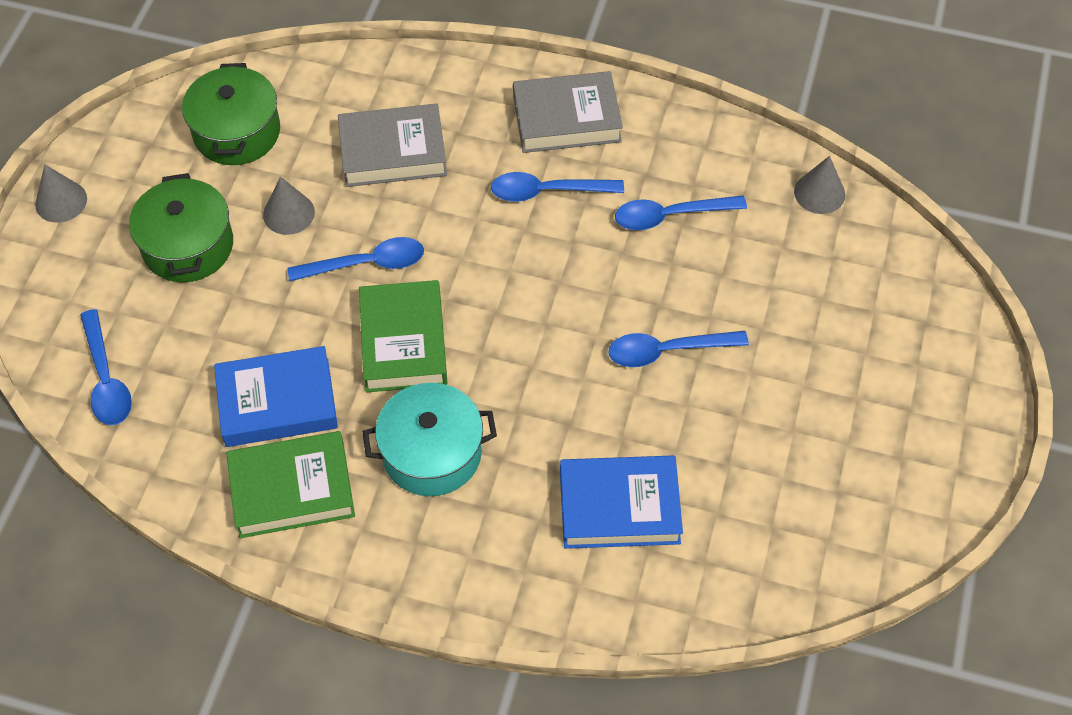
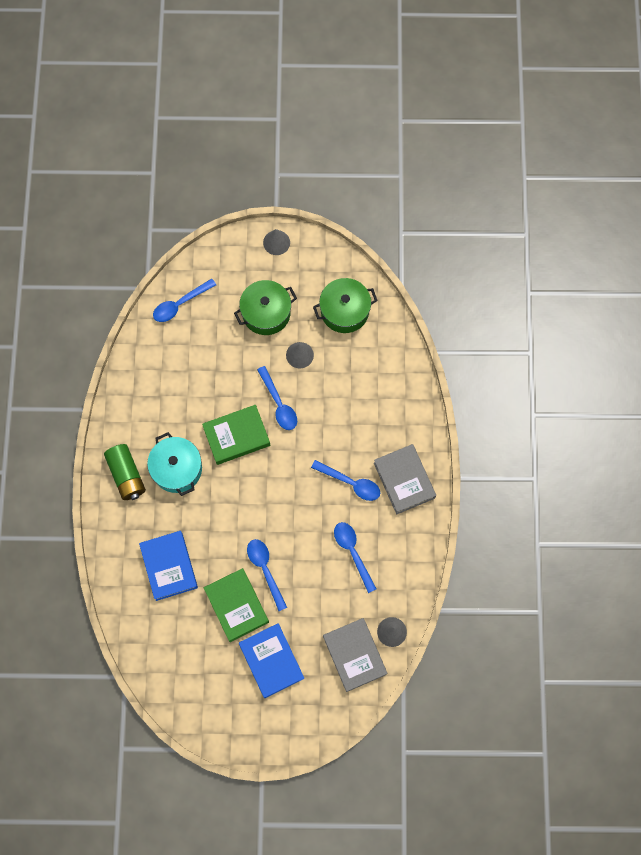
camera: 75 degrees right, 15 degrees up
(277, 402) = (187, 387): blue book -> blue book (271, 661)
(292, 489) = (142, 410): green book -> green book (237, 605)
(393, 152) = (354, 394): grey book -> grey book (354, 655)
(415, 545) = (126, 475): none -> green battery
(547, 191) = (351, 483): blue spoon -> blue spoon turned 135 degrees clockwise

